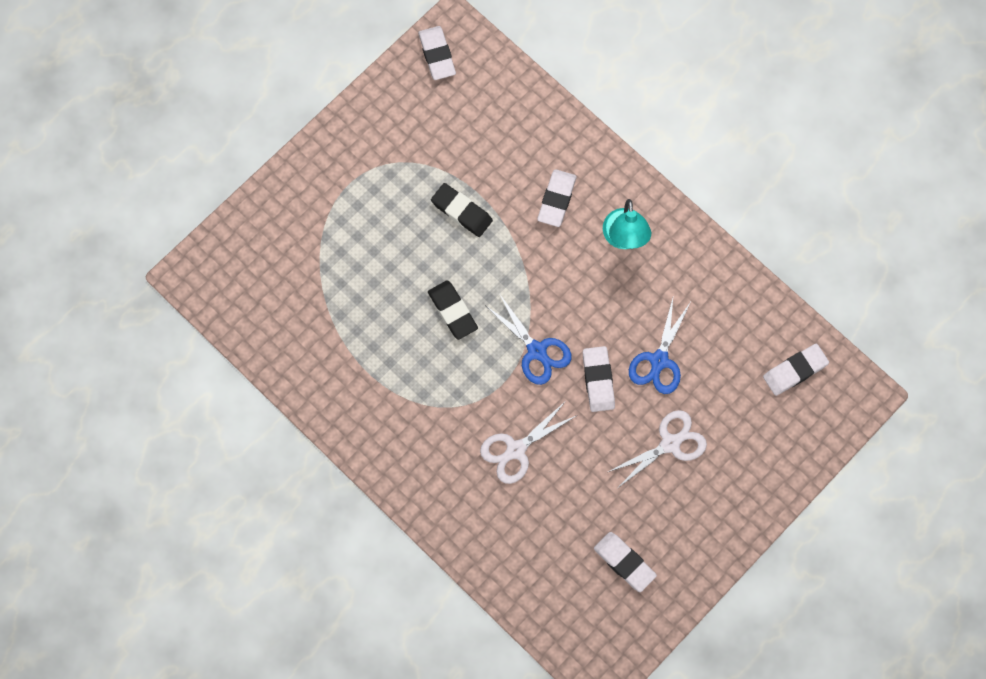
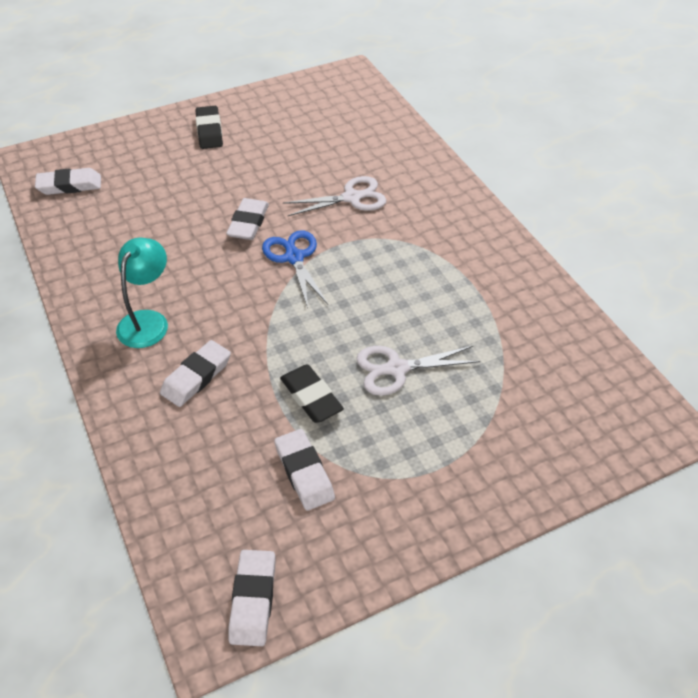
camera: 160 degrees left, 25 degrees down
(452, 311) = (364, 310): black eraser -> black eraser (209, 131)
(624, 562) = (297, 117): white eraser -> white eraser (304, 472)
(659, 360) = (183, 221): blue scissors -> none
(670, 443) = (213, 169): white scissors -> white scissors (397, 369)

